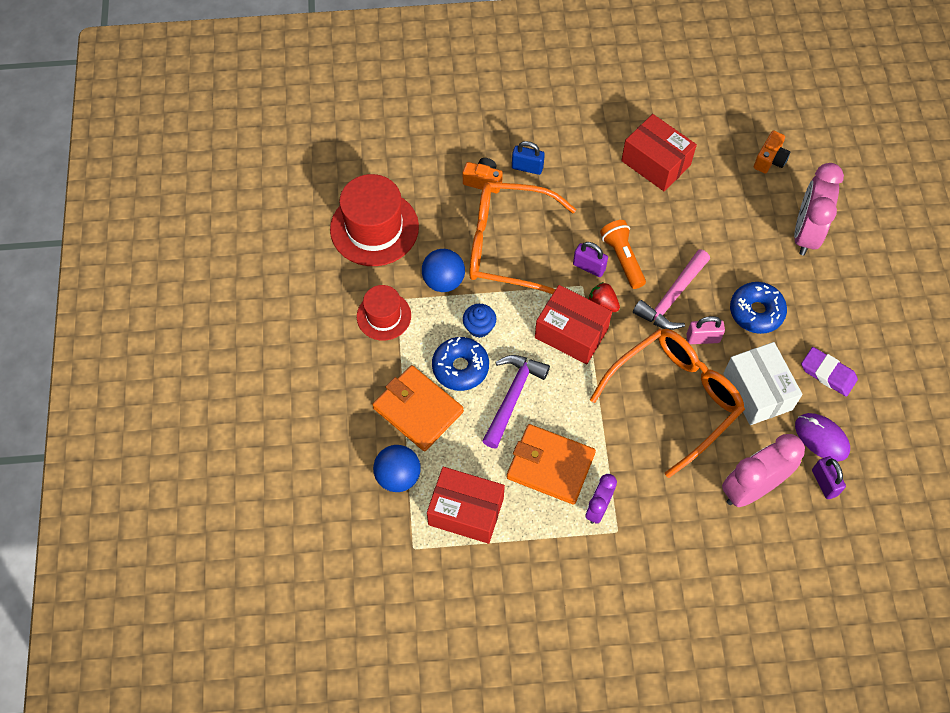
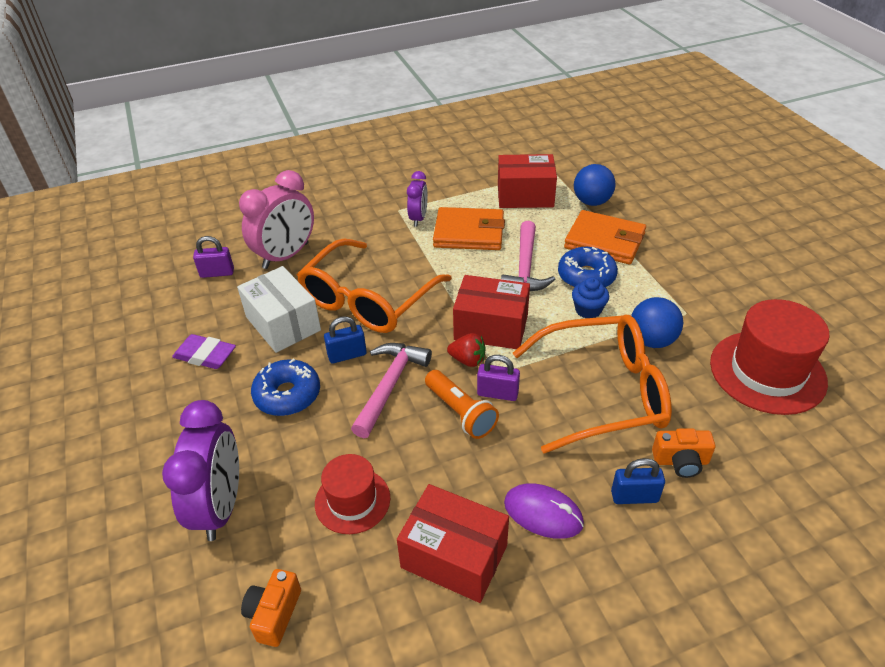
camera: 165 degrees right, 20 degrees down
(384, 316) = (689, 297): red hat -> red hat (352, 500)
(513, 396) = (525, 268): purple hammer -> pink hammer
(703, 338) = (347, 355): pink padlock -> blue padlock
(805, 233) = (221, 507): pink clock -> purple clock
(821, 438) = (217, 303): purple mouse -> purple mouse (543, 513)
(824, 482) = (217, 273): purple padlock -> purple padlock turned 60 degrees counterclockwise

